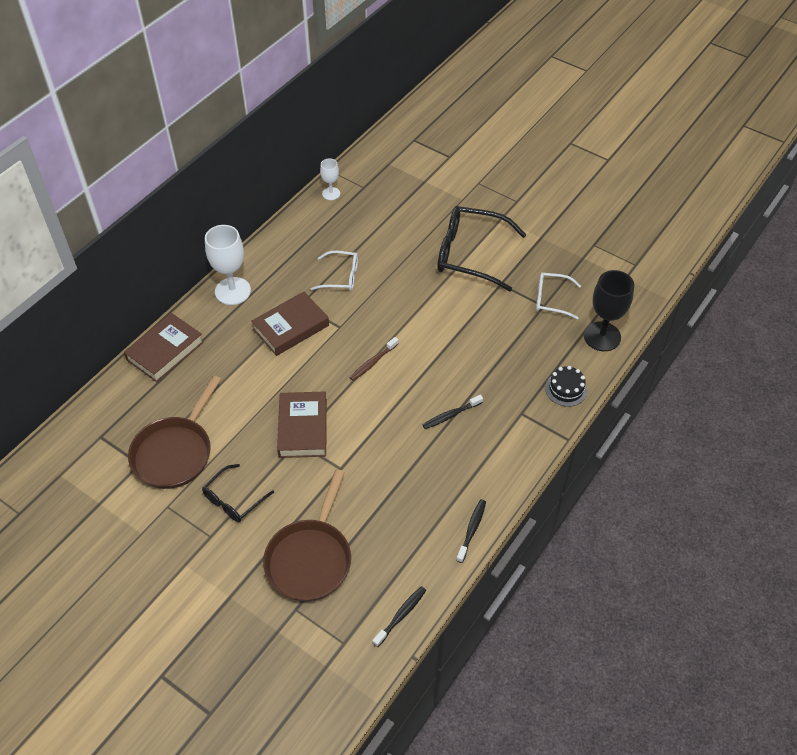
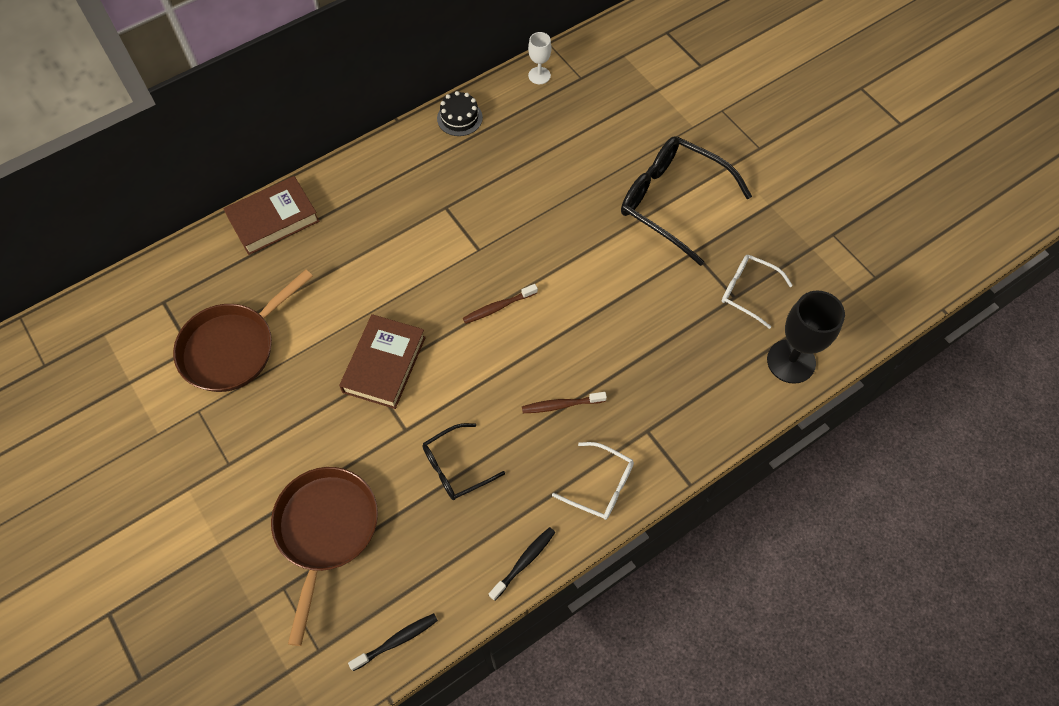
camera: 20 degrees right, 10 degrees up
(232, 291) = (377, 167): white goblet -> none
(233, 500) = (271, 428): black glasses -> black glasses (455, 467)
(291, 327) = (423, 233): brown book -> none
(310, 558) = (325, 531): brown pan -> brown pan turned 150 degrees clockwise
(341, 276) = (507, 186): white glasses -> white glasses (601, 486)
(450, 415) = (561, 405): black toothbrush -> brown toothbrush
(566, 389) = (715, 417): black cake -> black cake (459, 118)

